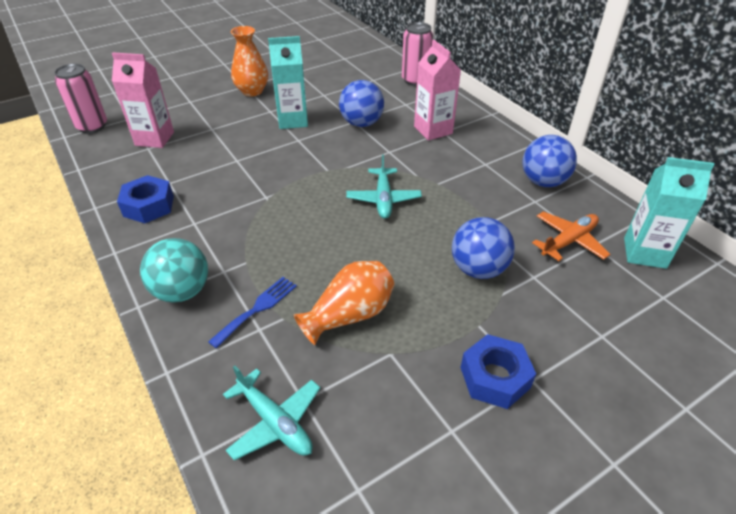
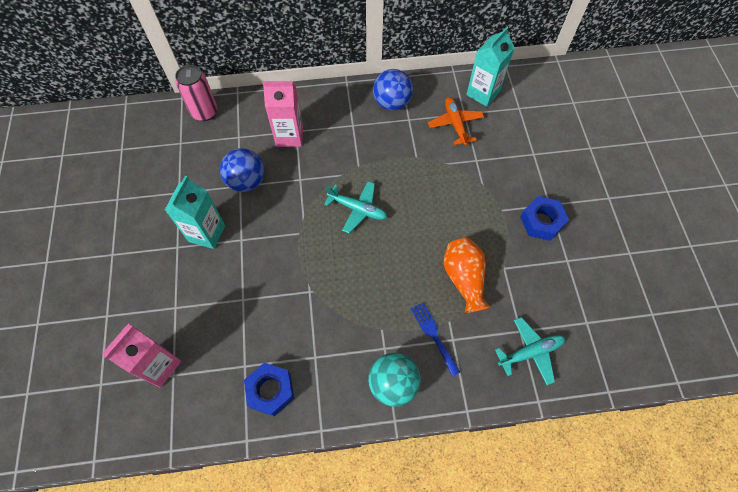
camera: 65 degrees left, 20 degrees up
(92, 126) = (91, 427): pink can -> none
(252, 91) = (128, 251): orange vase -> none
(478, 269) = (456, 186): blue ball -> none

